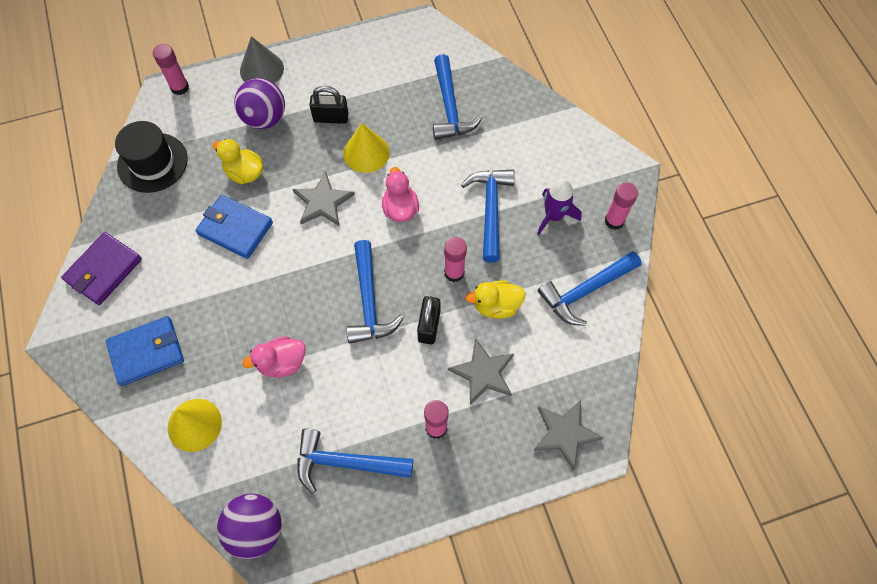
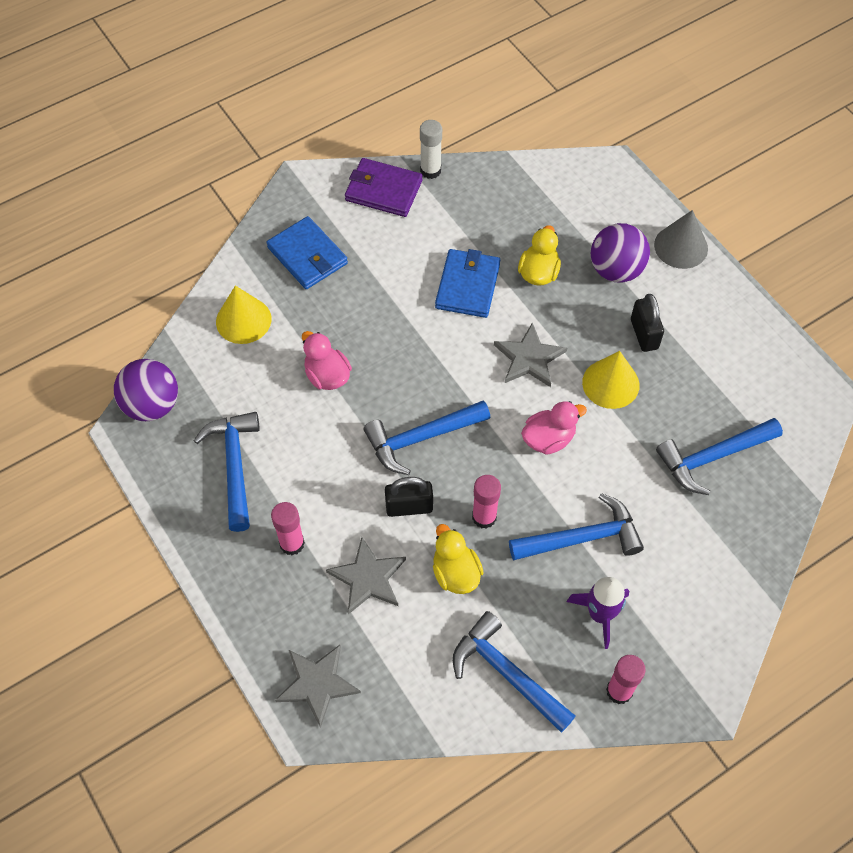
camera: 75 degrees right, 5 degrees down
(100, 226) = (430, 170): none -> white glue stick
(152, 162) = (520, 187): black hat -> none
(180, 87) = (623, 179): pink glue stick -> none

